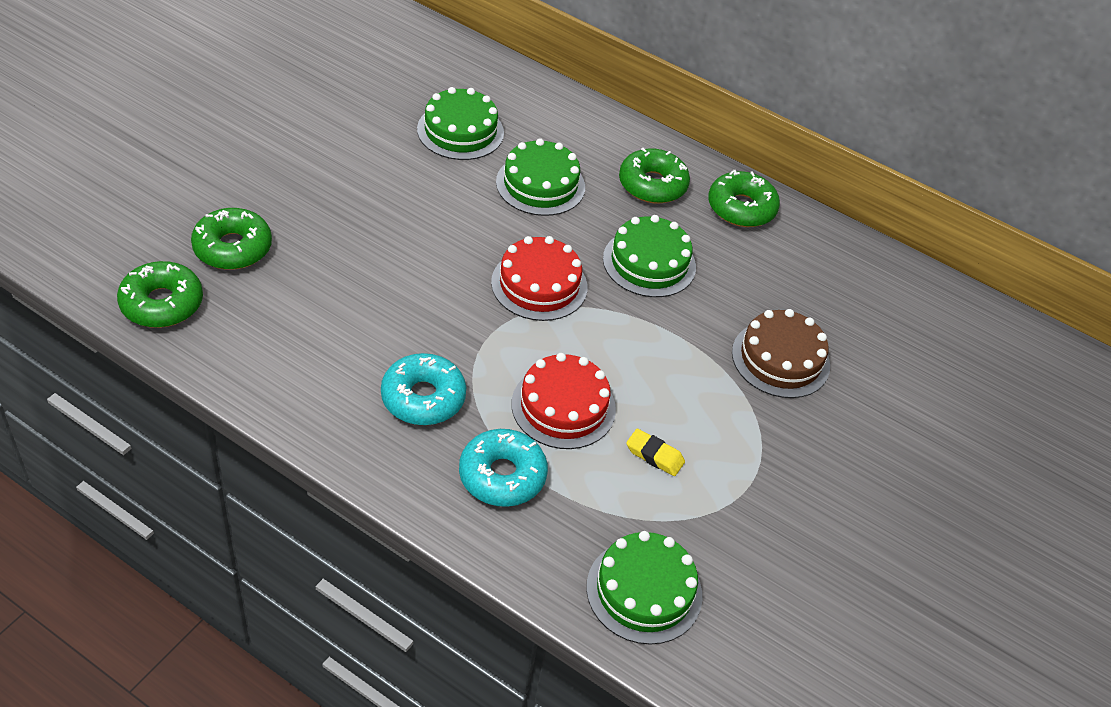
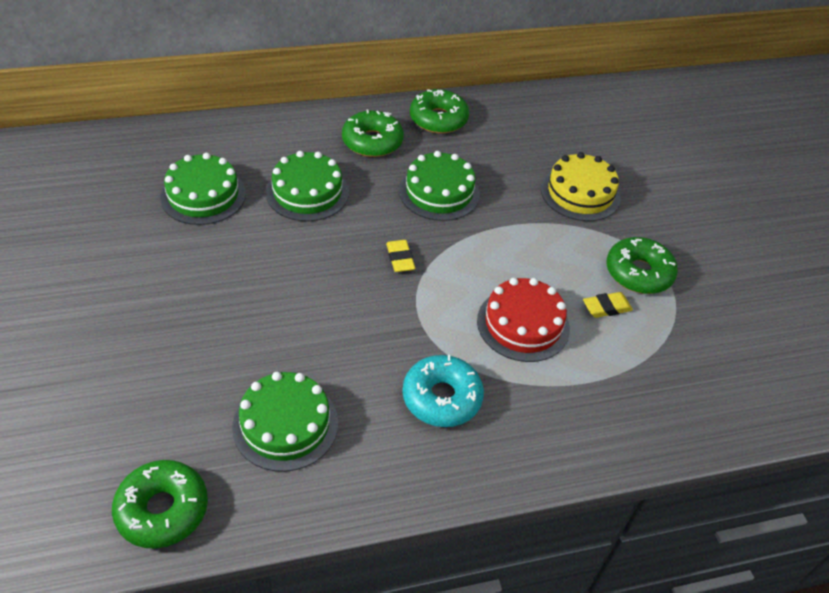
camera: 45 degrees left, 0 degrees up
(232, 248) = (157, 415): green donut -> green donut (638, 273)
(502, 475) = (555, 401): turquoise donut -> none
(539, 284) = (400, 259): red cake -> yellow eraser
(644, 591) = (714, 393): green cake -> green cake (285, 424)
(780, 359) = (580, 193): brown cake -> yellow cake

